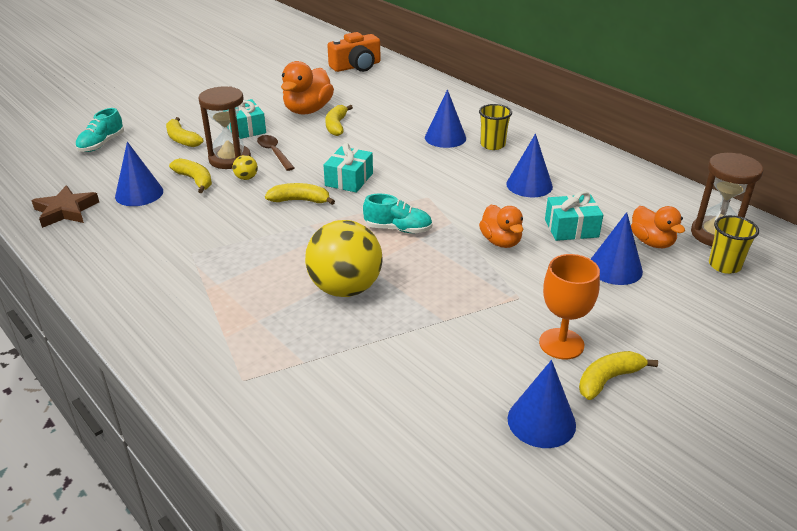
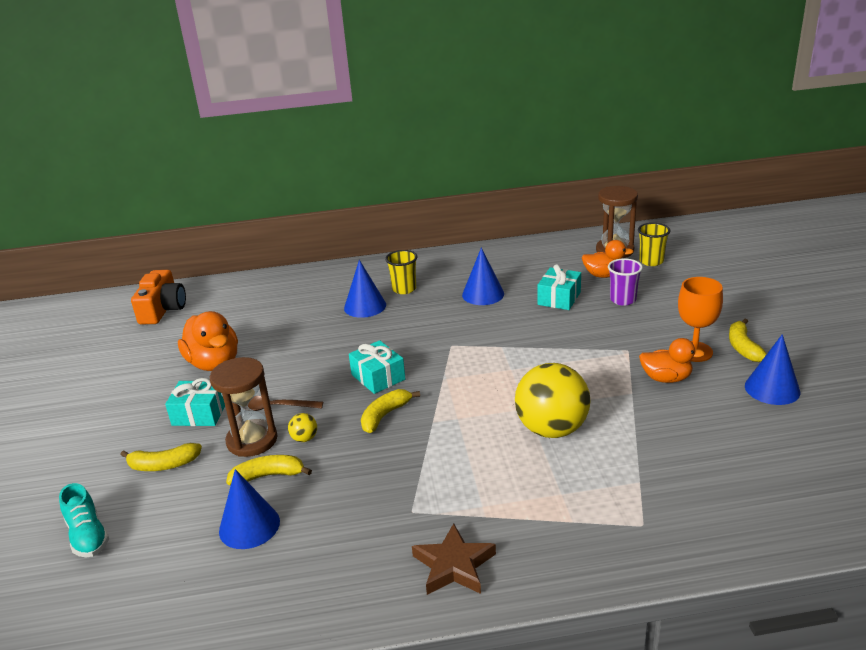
camera: 55 degrees left, 5 degrees down
(66, 211) = (221, 599): brown star -> brown star (454, 565)
(336, 126) = (269, 355): yellow banana -> none
(398, 229) = (486, 375): turquoise shoe -> none
(501, 241) = (549, 333): orange duck -> orange duck (666, 378)
(615, 268) = (623, 300): blue cone -> purple cup

